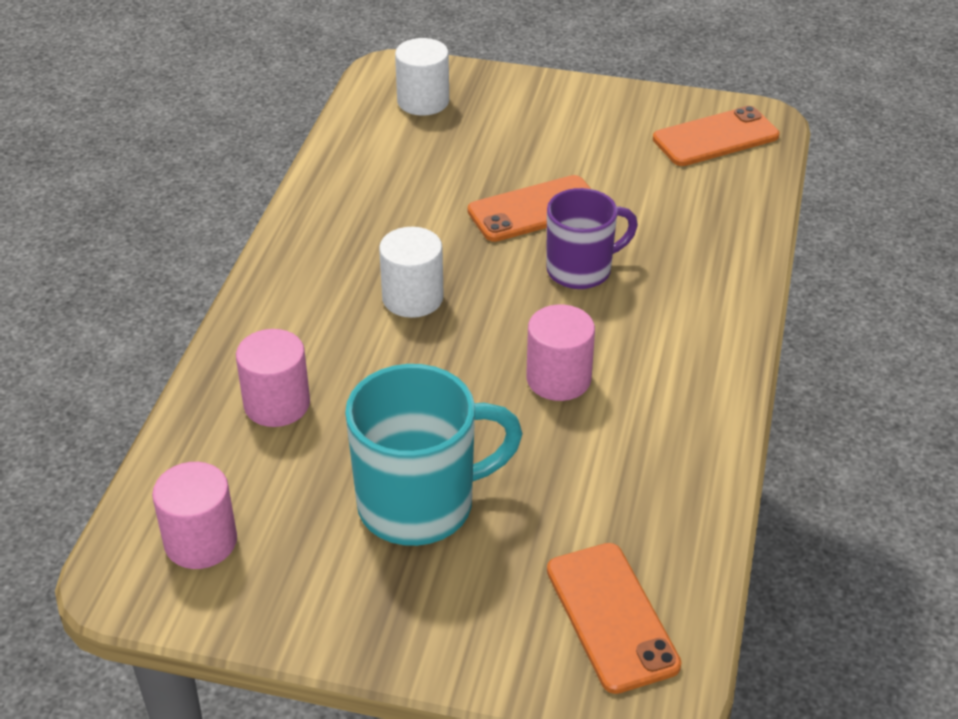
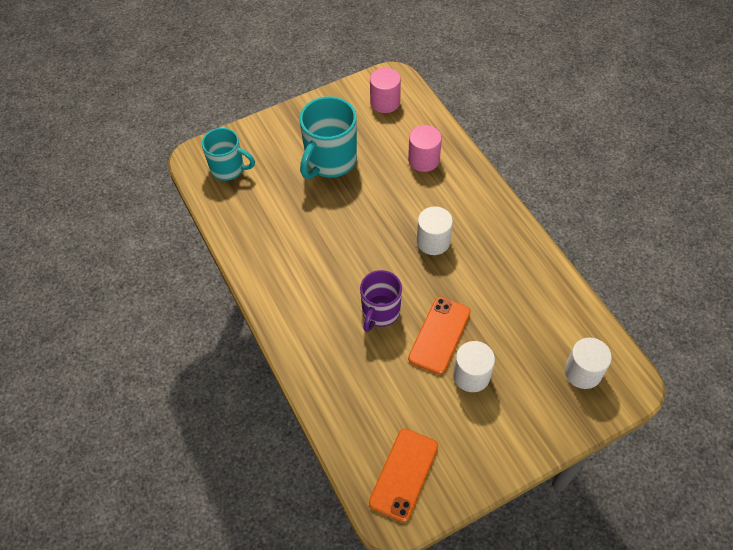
camera: 140 degrees right, 15 degrees up
(545, 161) = (471, 375): none -> white cylinder
(558, 379) = (333, 246): pink cylinder -> none
(611, 617) = (228, 169): orange phone -> turquoise mug

